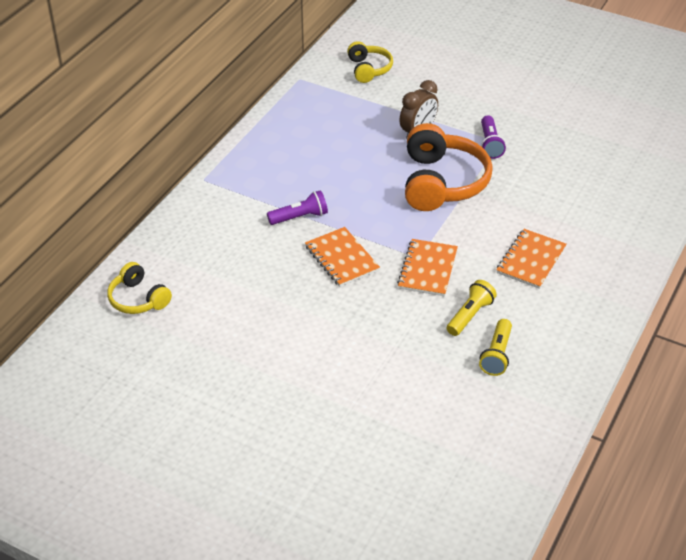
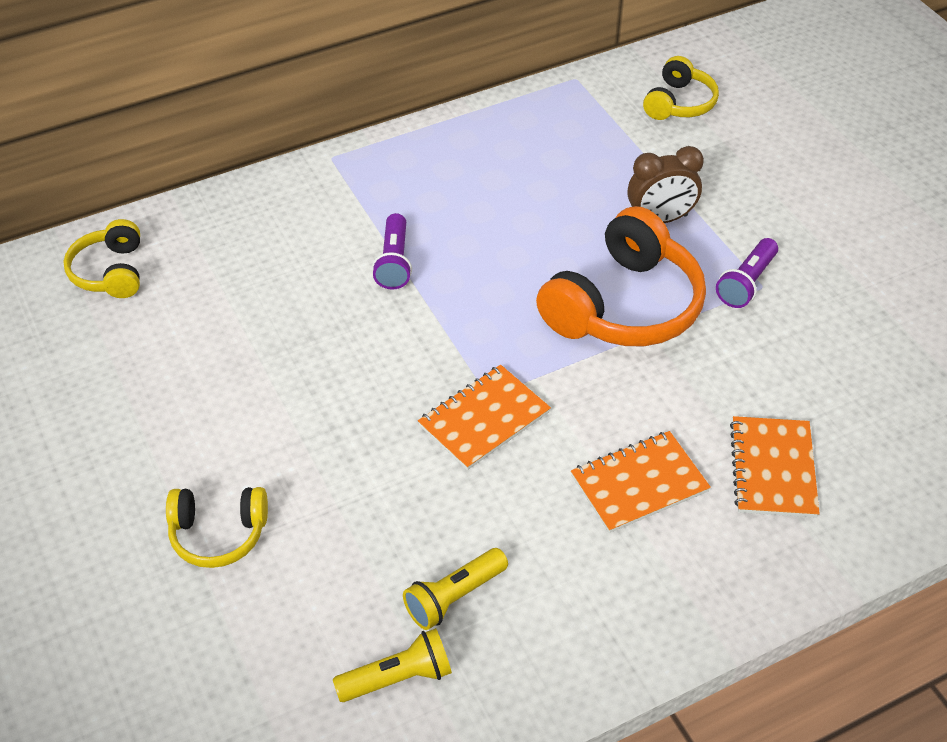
camera: 35 degrees right, 5 degrees up
(300, 217) = (394, 262): purple flashlight -> purple flashlight turned 75 degrees clockwise
(341, 258) = (390, 345): orange notebook -> orange notebook (773, 469)
(349, 391) = (218, 533): none -> yellow headphones
(470, 315) = (475, 517): yellow flashlight -> yellow flashlight (398, 677)

